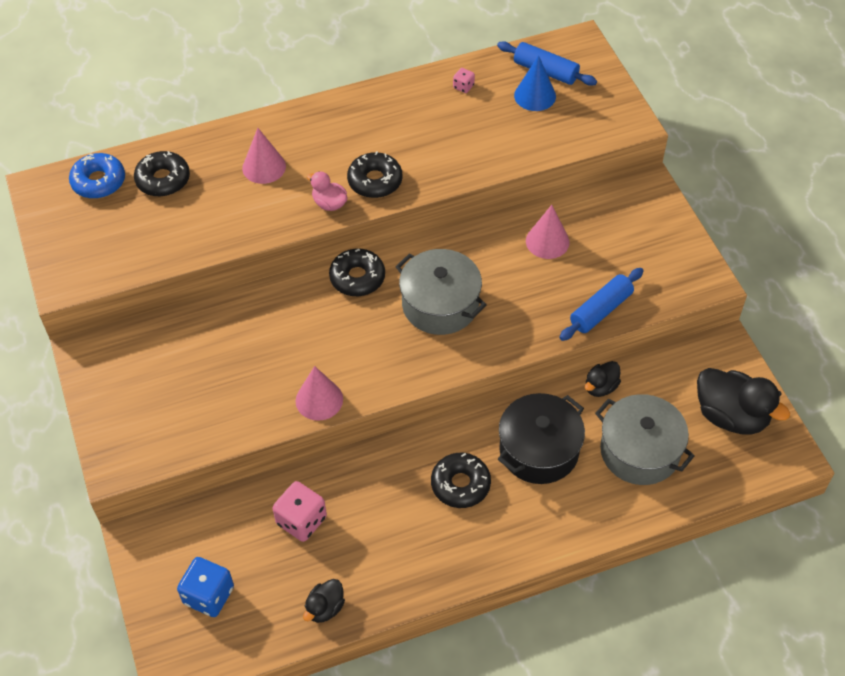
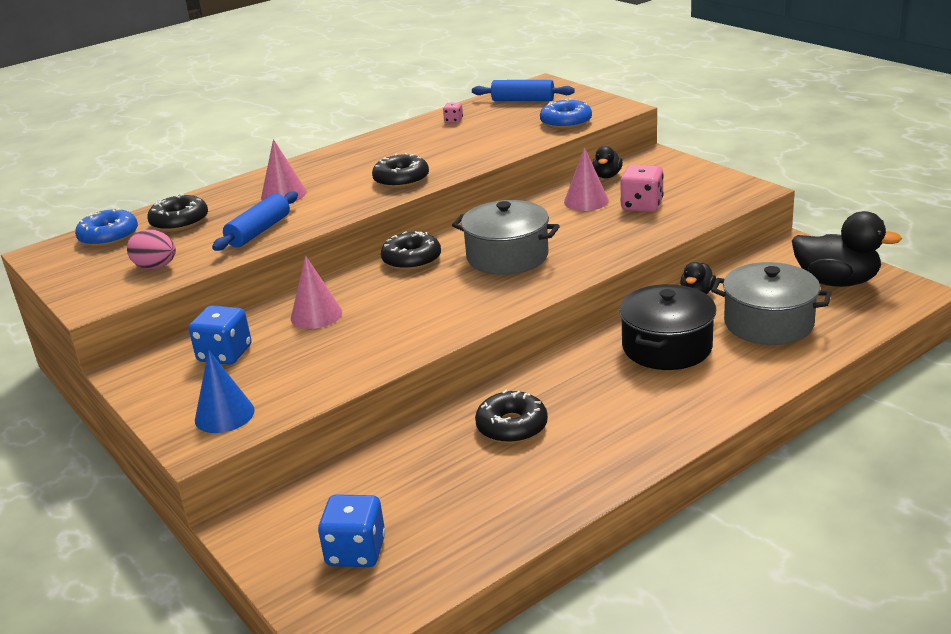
camera: 15 degrees left, 25 degrees down
(126, 247) = (156, 267): none -> pink egg
(164, 357) = (225, 354): none -> blue dice
(301, 520) = (439, 461): pink dice -> pink dice (642, 206)
(319, 400) = (417, 342): pink cone -> pink cone (316, 315)
(325, 608) = (507, 523): black duck -> black duck (607, 176)
(329, 203) = (363, 200): pink duck -> none
(460, 484) = (601, 390): black donut -> black donut (512, 426)
(535, 96) = (522, 112): blue cone -> blue cone (224, 415)
(567, 132) = (566, 122): none -> blue donut
(600, 310) = (667, 226): blue rolling pin -> blue rolling pin (259, 231)

